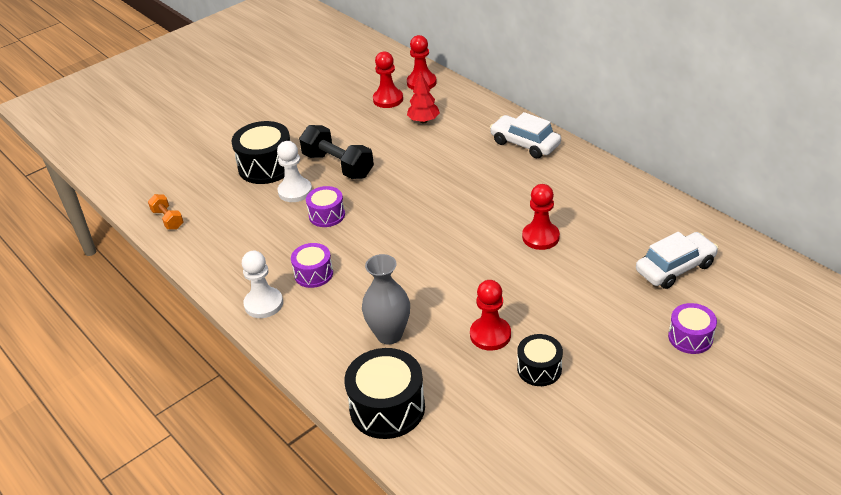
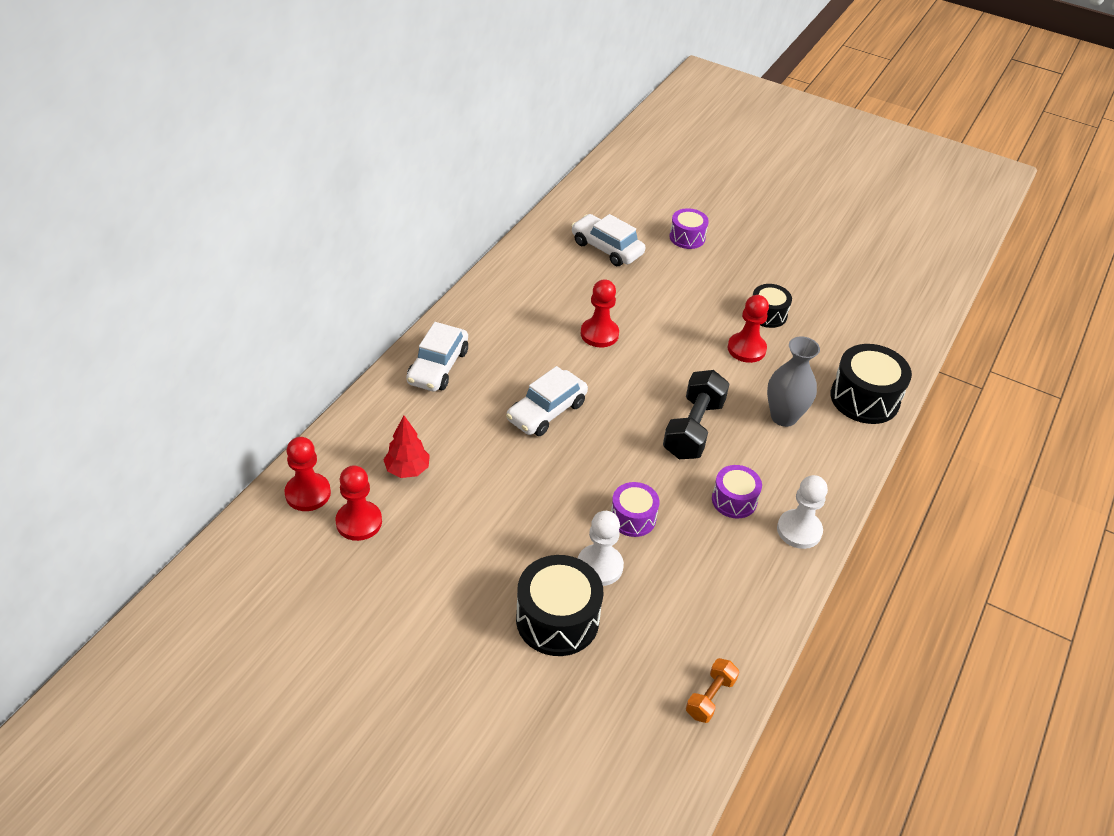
camera: 115 degrees left, 5 degrees up
(338, 165) = (531, 536): black dumbbell -> black dumbbell (693, 429)
(454, 191) = (547, 411): none -> white car

